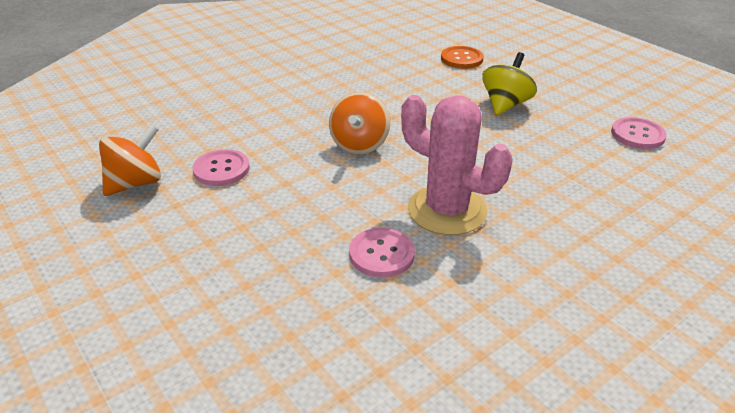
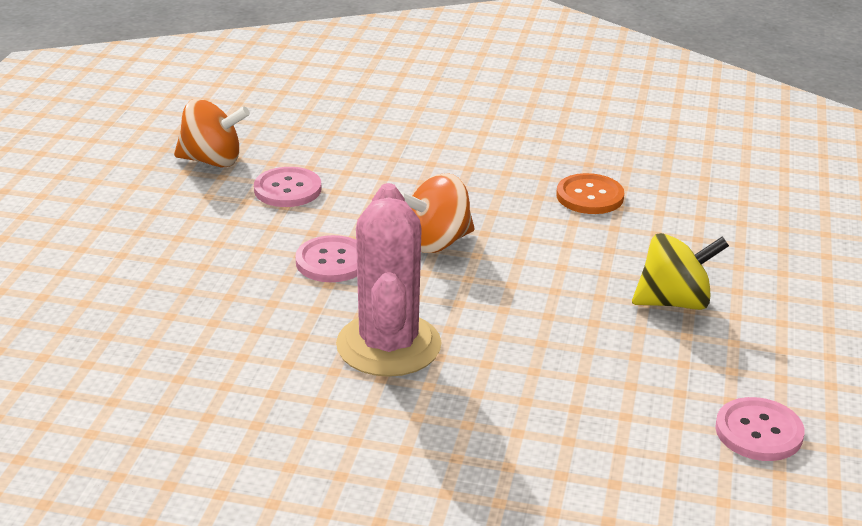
camera: 50 degrees right, 5 degrees down
(381, 254) = (268, 335): pink button -> pink button (332, 261)
(461, 59) = (742, 227): orange button -> orange button (589, 196)

